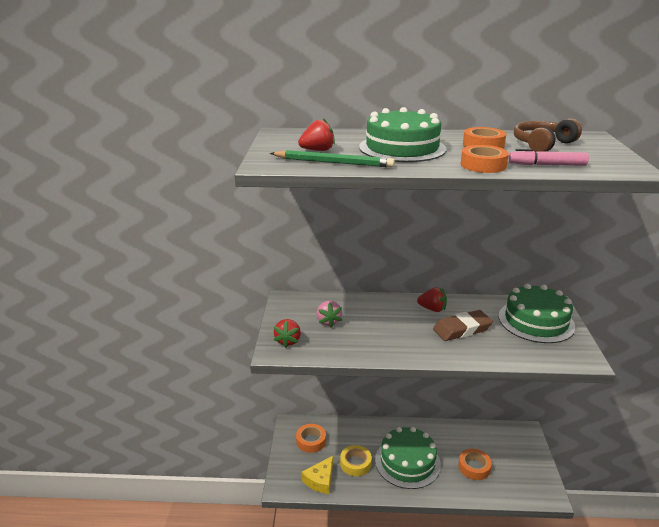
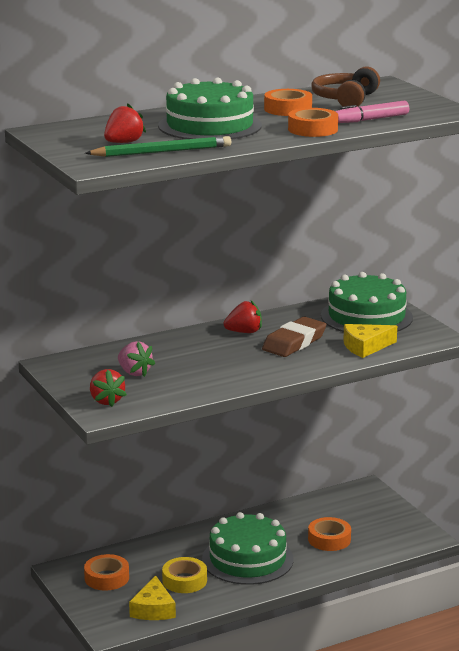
camera: 30 degrees left, 5 degrees down
(515, 350) = (365, 347): none -> yellow cheese

